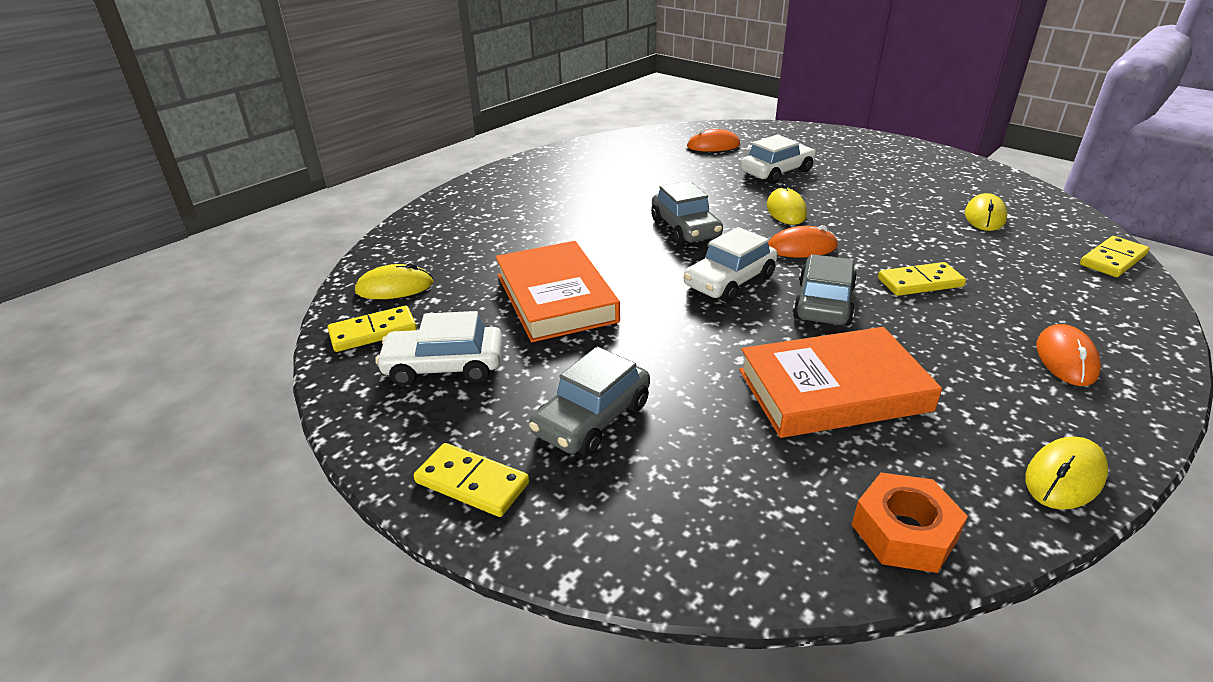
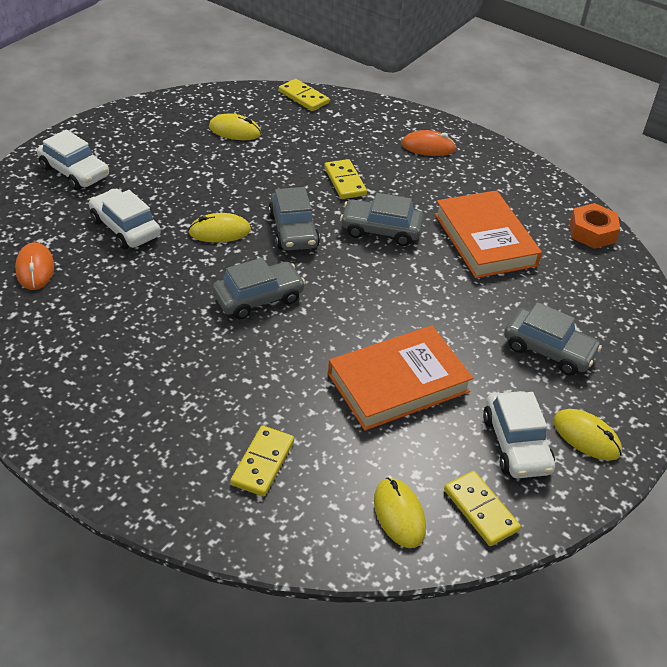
camera: 100 degrees left, 10 degrees up
(472, 483) = (628, 404): yellow domino -> yellow domino (262, 463)
(729, 281) = (355, 275): white car -> white car (75, 172)
(801, 247) = (293, 230): orange mouse -> grey car
(1064, 476) = (532, 174): yellow mouse -> yellow mouse (586, 437)

